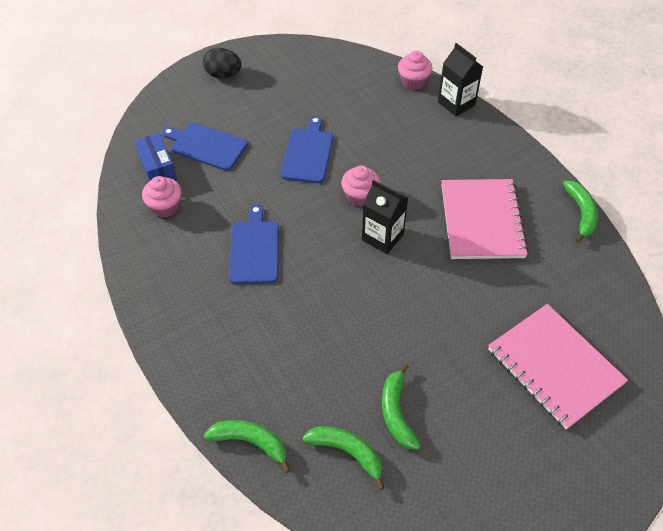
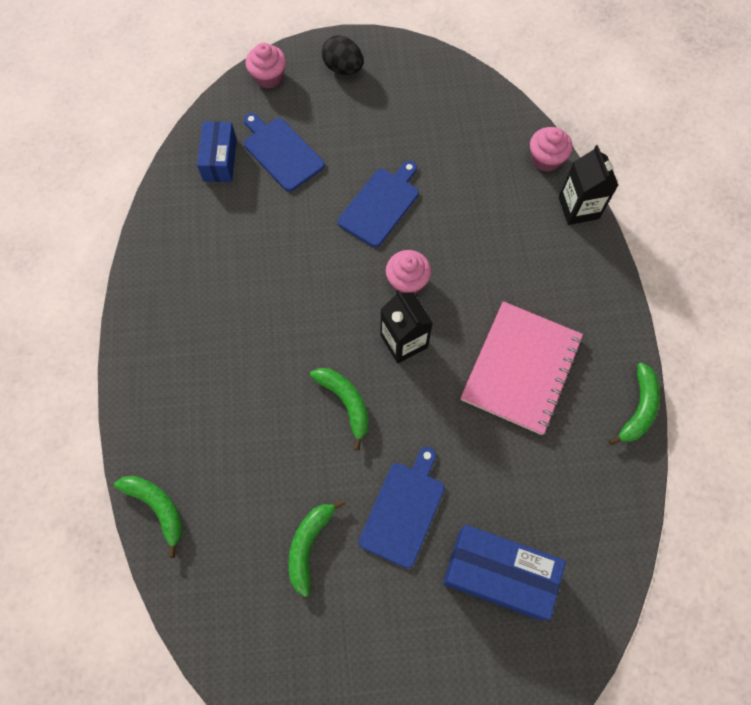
camera: 25 degrees right, 15 degrees up
(165, 207) = (205, 209): pink cupcake -> pink cupcake (268, 77)
(254, 249) = (267, 297): blue cutting board -> blue cutting board (403, 510)
(347, 452) = (240, 563): green banana -> green banana (345, 402)
(554, 366) = (498, 574): pink notebook -> blue box

